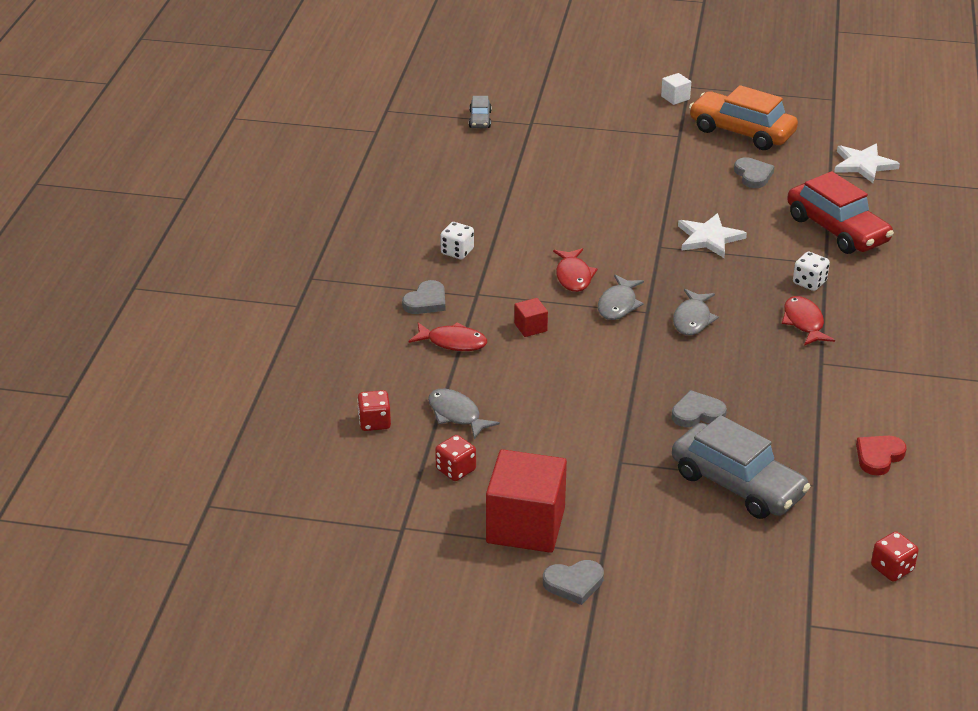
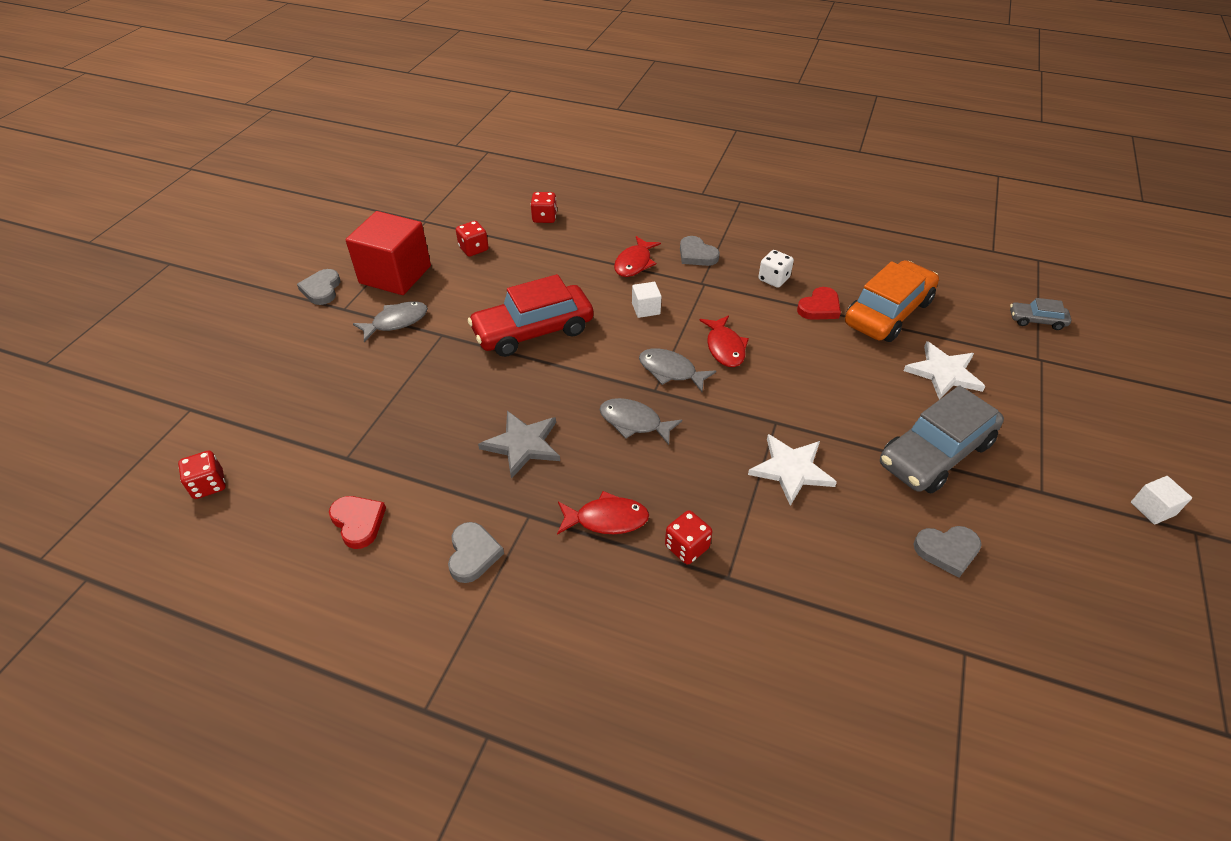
camera: 100 degrees right, 10 degrees up
(456, 415) = (538, 256): grey fish -> grey fish (396, 322)
(495, 225) = (819, 307): none -> red heart
(530, 327) = (646, 309): red cube -> white cube
(573, 276) = (725, 347): red fish -> red fish turned 105 degrees counterclockwise
(697, 413) = (484, 395): grey heart -> grey heart (473, 554)
(737, 484) = (376, 402): grey car -> grey car (935, 453)
(741, 132) = (1071, 566): orange car -> orange car (888, 312)
(747, 378) = (523, 444): none -> grey star
(809, 282) = (687, 547): white dice -> red dice
(837, 229) = (809, 615): red car -> red car (533, 331)
(863, 165) = (1001, 712): white star -> white star (944, 373)

